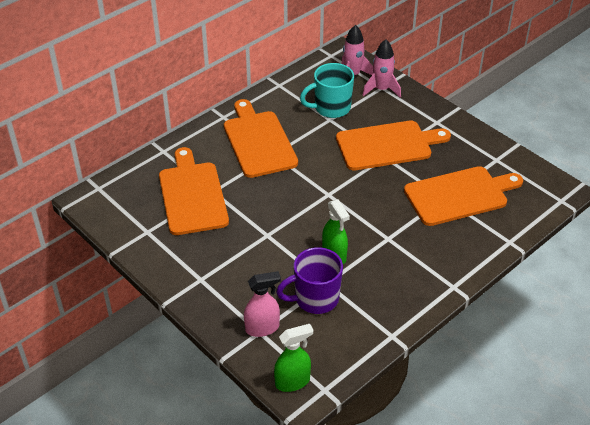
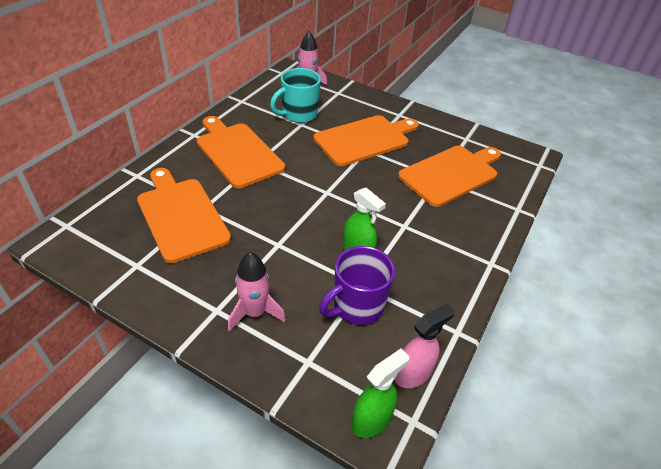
camera: 20 degrees left, 0 degrees up
(262, 328) = (310, 356): pink spray bottle -> pink spray bottle (413, 374)
(381, 89) = (338, 94): pink rocket -> pink rocket (255, 313)

